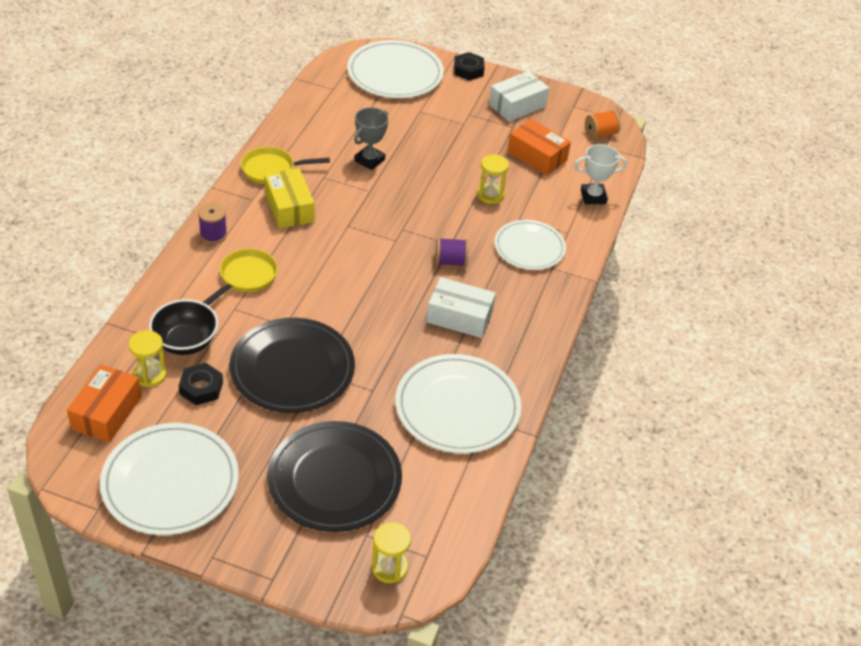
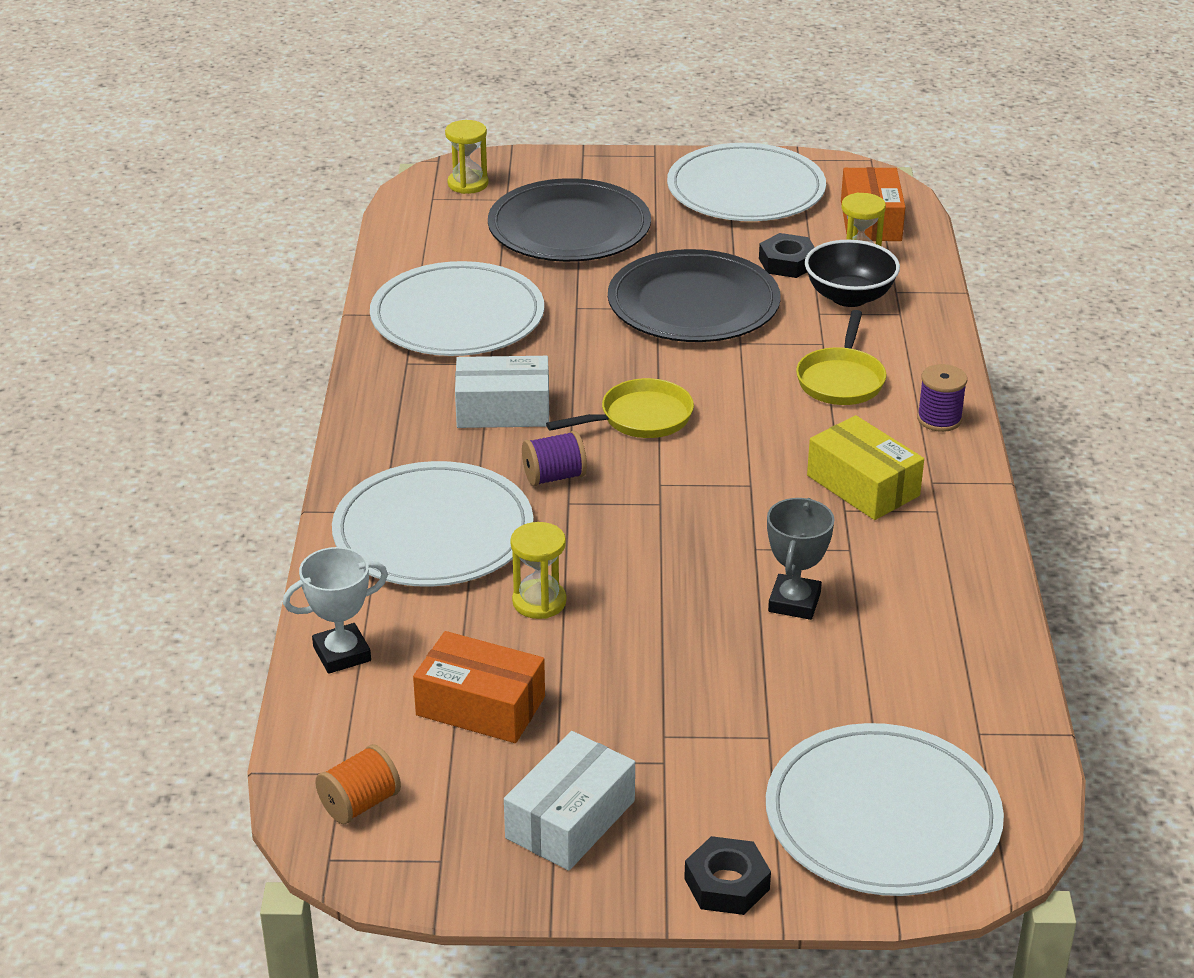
camera: 165 degrees right, 10 degrees down
(272, 169) = (945, 537): yellow pan -> yellow pan (640, 418)
(529, 247) = (433, 532): white plate -> white plate, size x1.55

